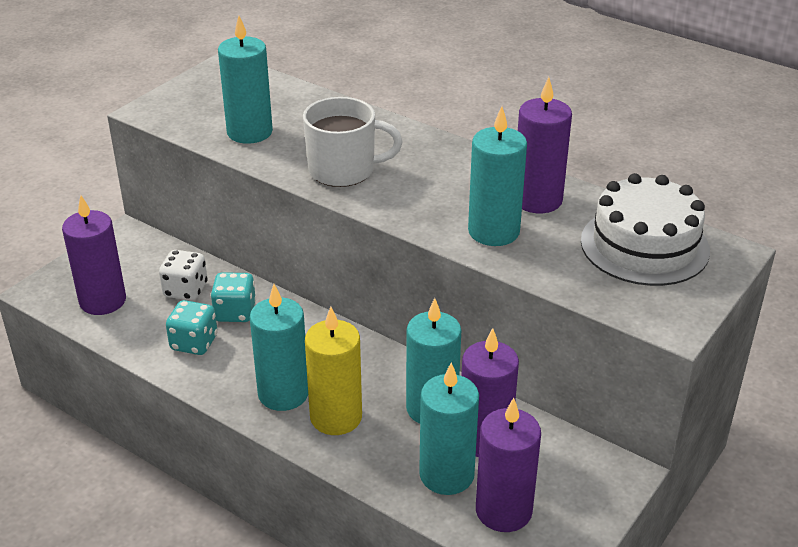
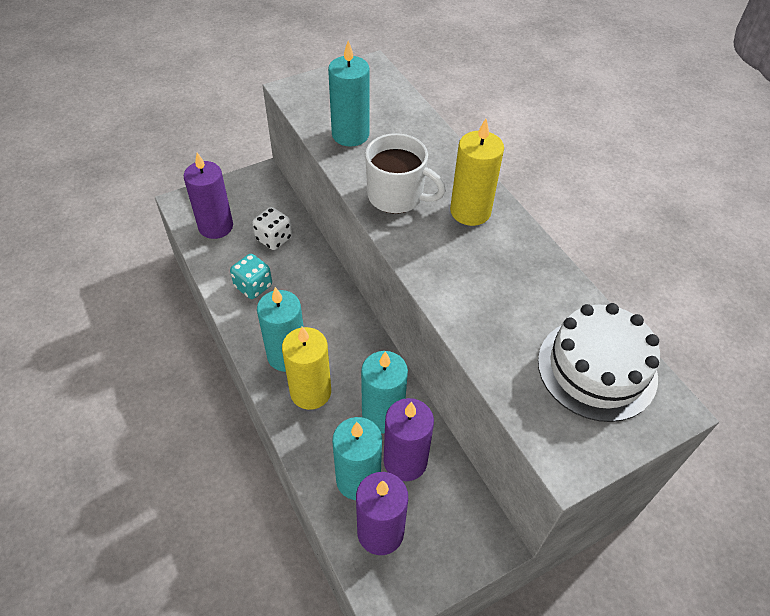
camera: 25 degrees right, 15 degrees up
(235, 312) = (295, 271): turquoise dice -> none
(430, 161) = (470, 211): none -> yellow candle
(493, 231) = (476, 302): turquoise candle -> none
(537, 200) = (533, 284): purple candle -> none

